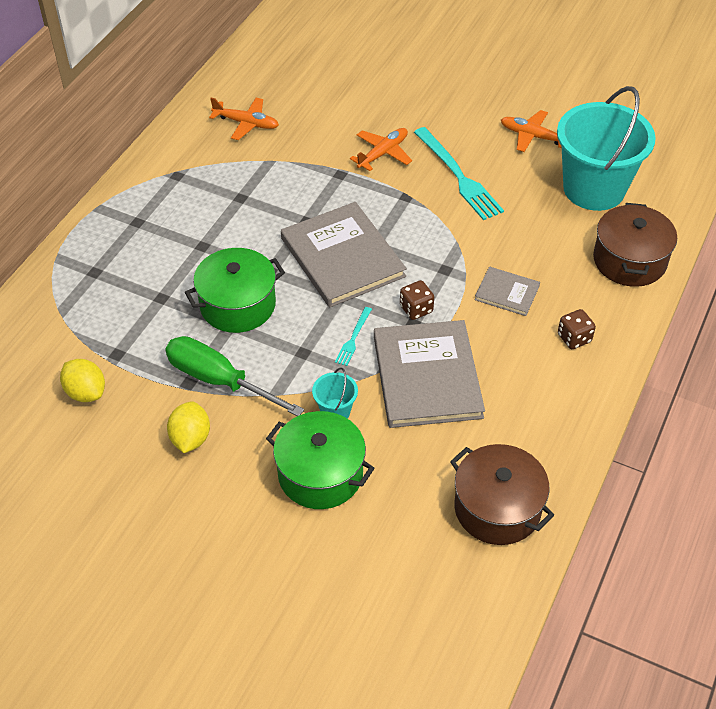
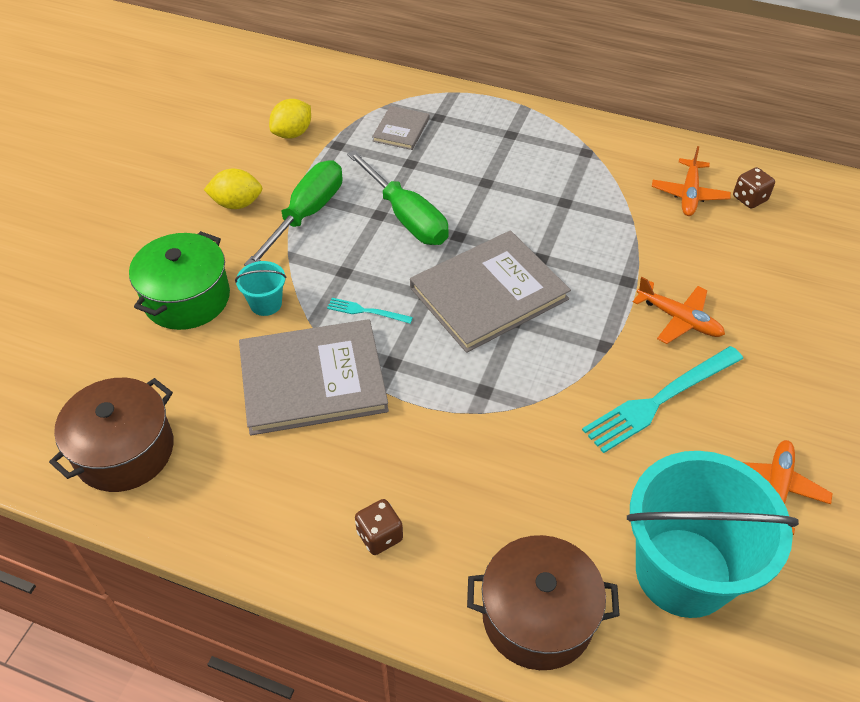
camera: 85 degrees right, 0 degrees up
(238, 305) = (406, 217): green pot -> green screwdriver
(416, 309) = (415, 365): brown dice -> brown dice (749, 199)
(507, 293) = (453, 458): grey book -> grey book (401, 130)

